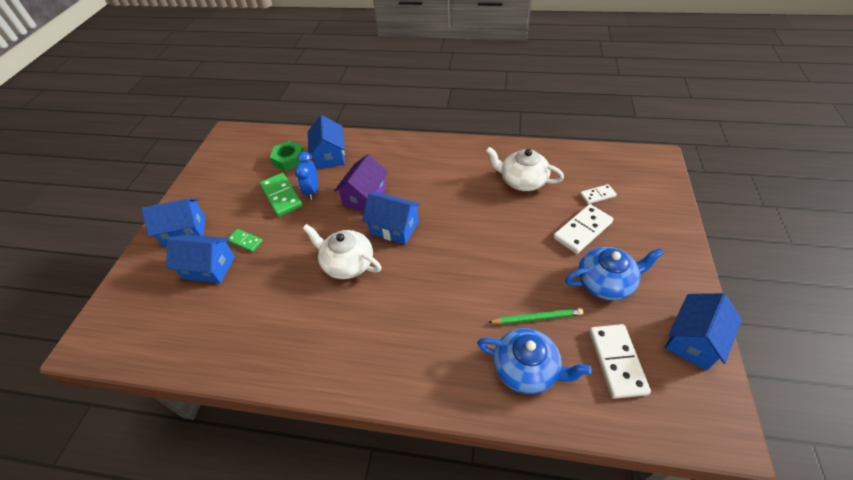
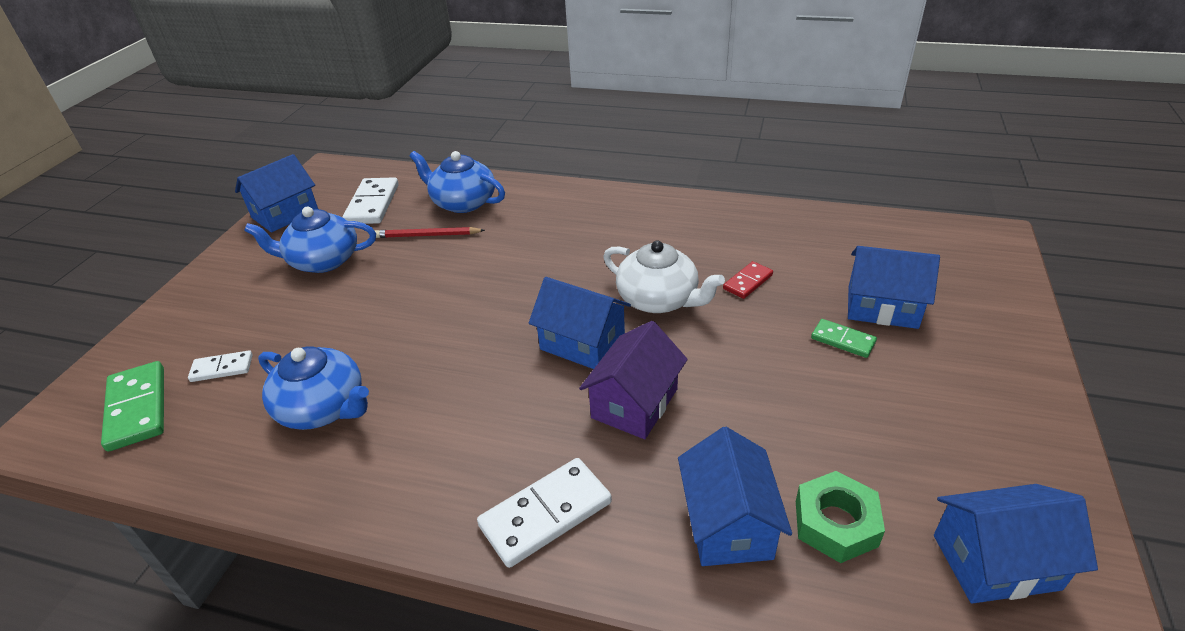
camera: 175 degrees left, 10 degrees down
(185, 231) = (975, 365): blue house -> blue house (995, 561)
(281, 196) = (812, 421): green domino -> green domino (137, 408)
(285, 283) = (747, 282): none -> red domino
(312, 191) = (748, 427): blue clock -> none
(522, 181) = (323, 408): white teapot -> blue teapot
(537, 318) = (427, 235): green pencil -> red pencil
(582, 230) = (296, 318): white domino -> white domino (545, 514)

